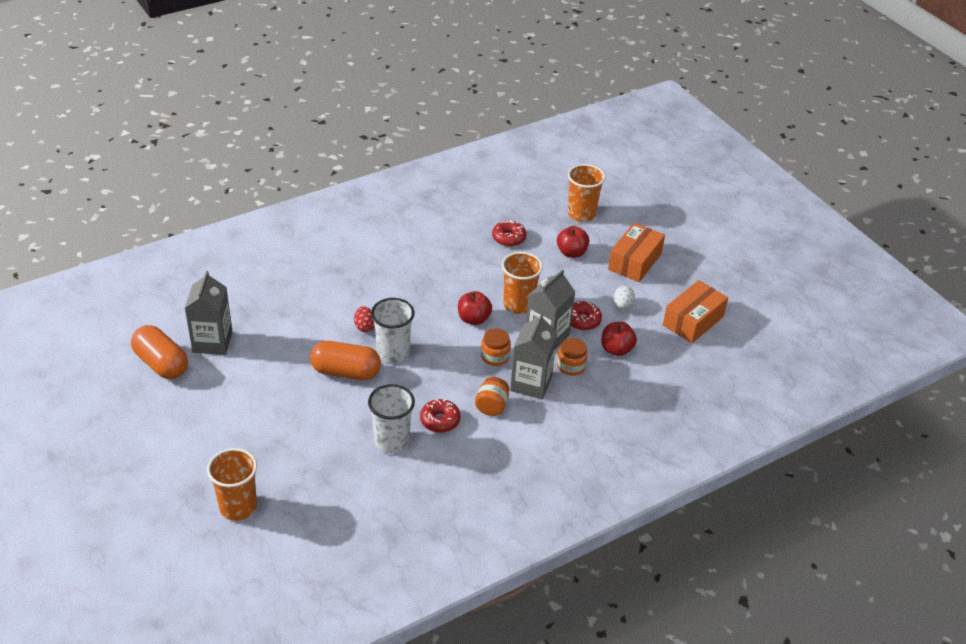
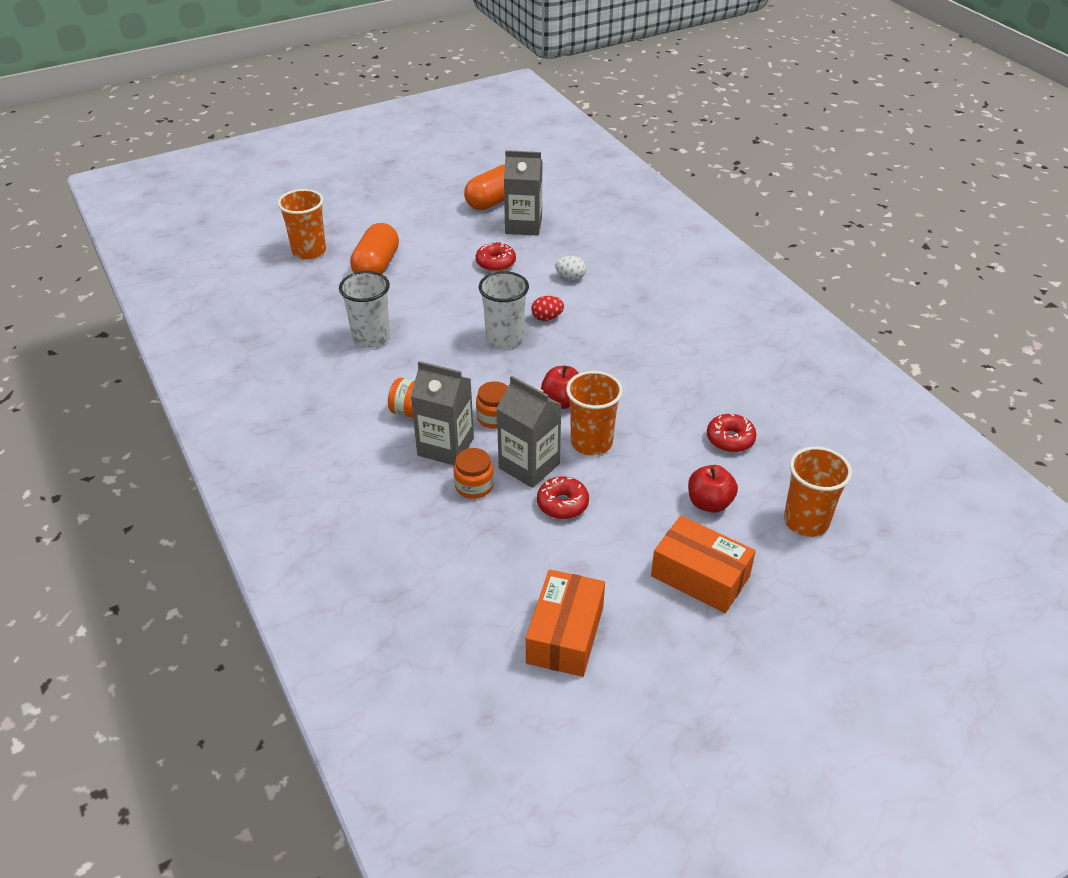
camera: 95 degrees right, 0 degrees up
(346, 372) = (476, 306): orange capsule -> orange capsule (376, 266)
(440, 420) = (395, 372): red donut -> red donut (495, 263)
(616, 349) = (504, 535): red apple -> none
(622, 305) = (597, 551): white egg -> white egg (570, 277)
(693, 321) = (565, 634): orange box -> orange box turned 60 degrees clockwise

